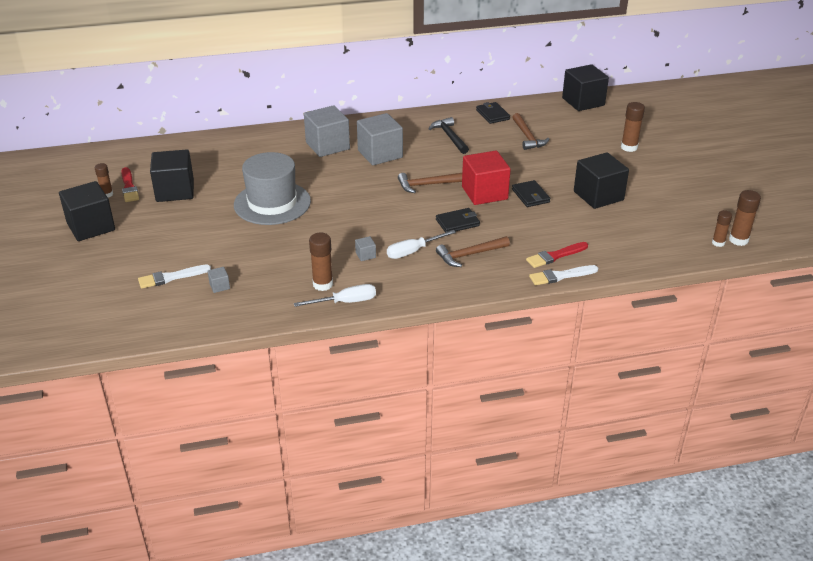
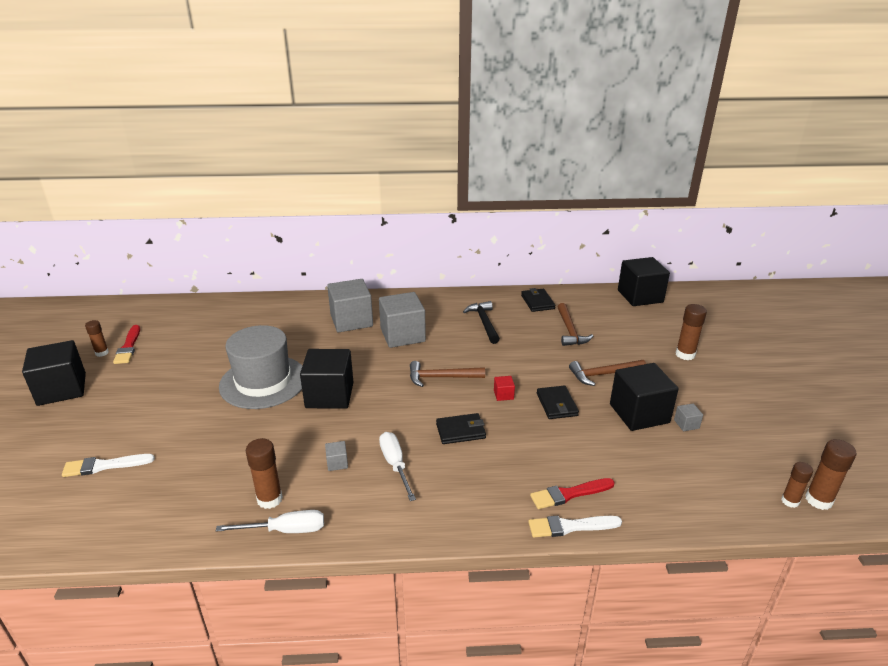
camera: 10 degrees right, 5 degrees down
(175, 191) = (171, 356): black cube -> black cube (329, 395)
(219, 286) = (150, 485): grey cube -> grey cube (686, 424)
(413, 251) = (395, 465): white screwdriver -> white screwdriver turned 90 degrees clockwise
(469, 255) = (461, 478): brown hammer -> brown hammer (603, 374)
(484, 193) = (503, 395): red cube -> red cube, size x0.41

